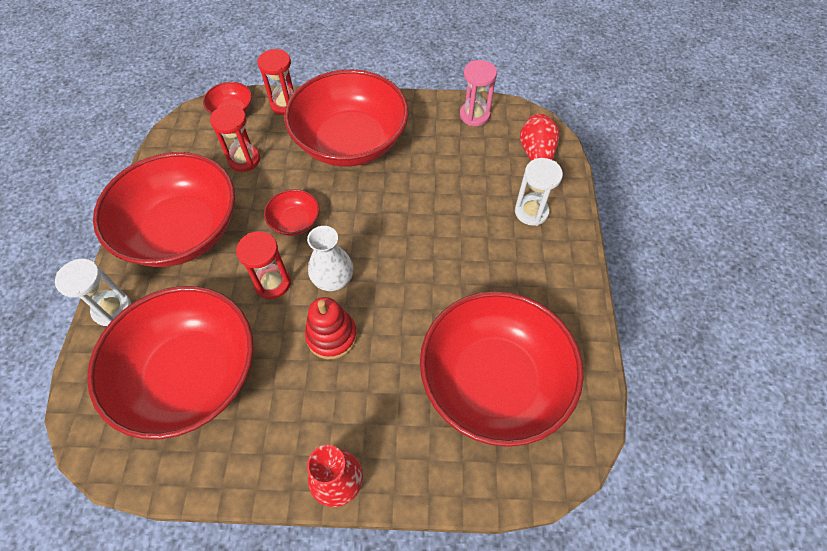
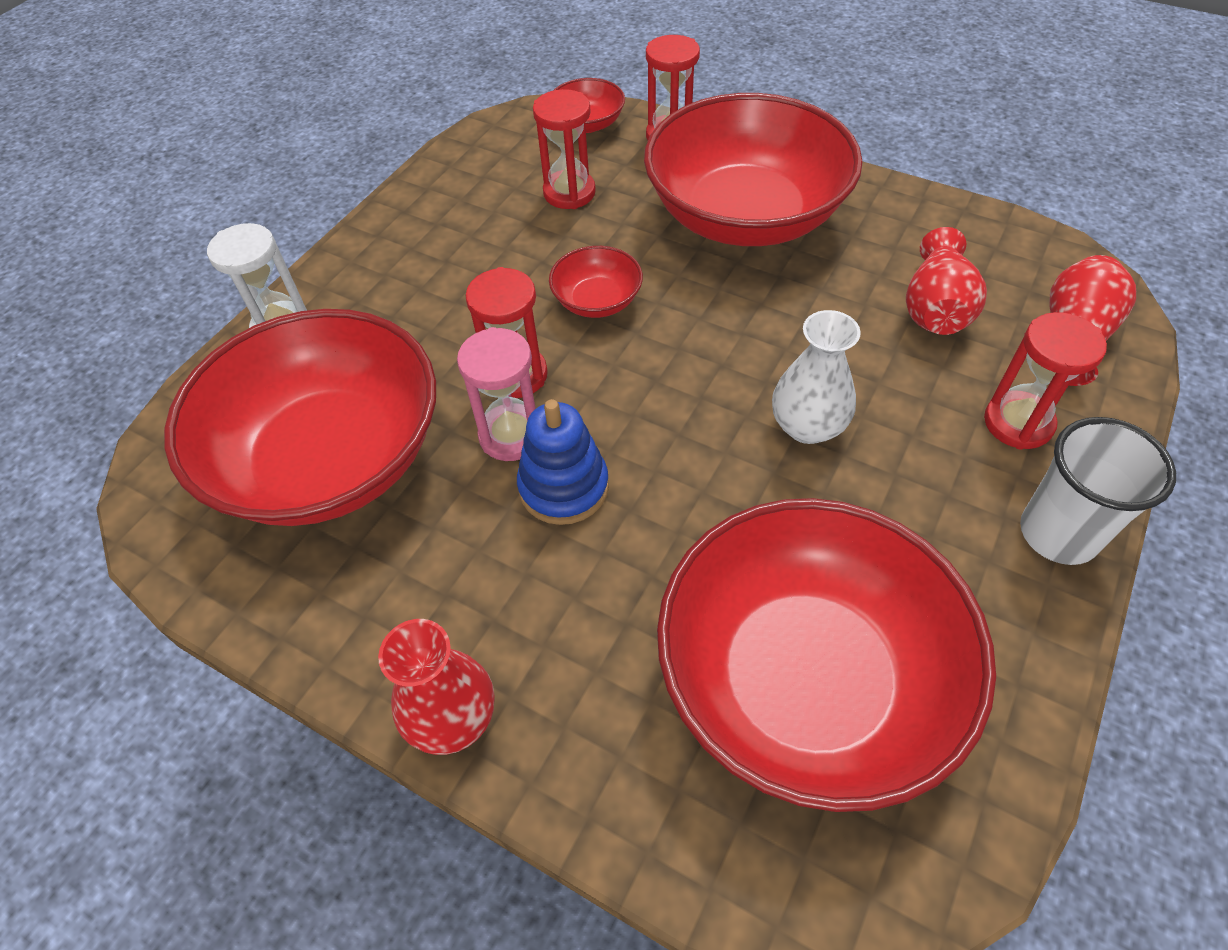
camera: 30 degrees right, 5 degrees down
(182, 231) = (430, 259): red bowl -> none
(332, 336) = (564, 487): red stacking toy -> blue stacking toy
(333, 279) = (611, 404): white vase -> white vase (807, 426)
(469, 163) = (935, 308): none -> red vase
(474, 115) = (982, 237): pink hourglass -> pink hourglass (511, 435)
(531, 212) = (1018, 423): white hourglass -> red hourglass
(570, 261) = (1058, 533): none -> white cup

